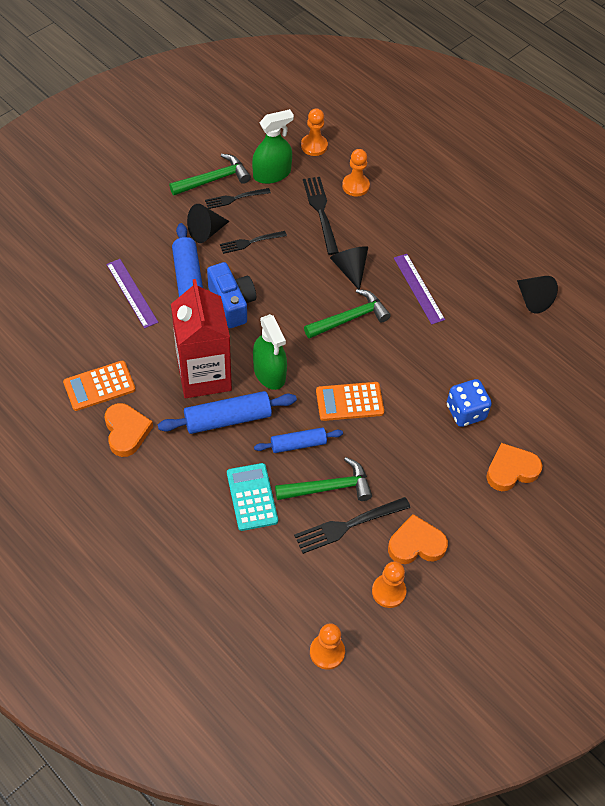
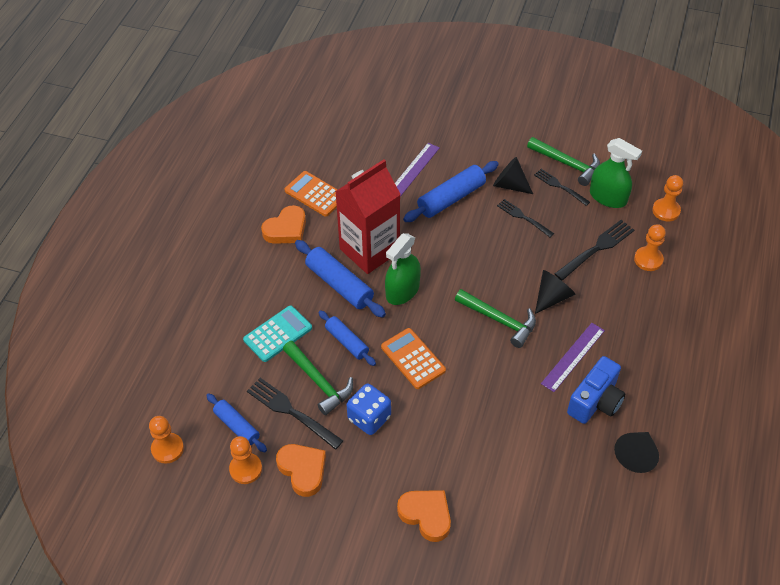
camera: 65 degrees right, 5 degrees down
(232, 303) = (451, 235): blue camera -> blue camera (595, 401)
(337, 579) = (237, 426): none -> blue rolling pin
(465, 412) = (464, 451): blue dice -> blue dice (369, 418)

